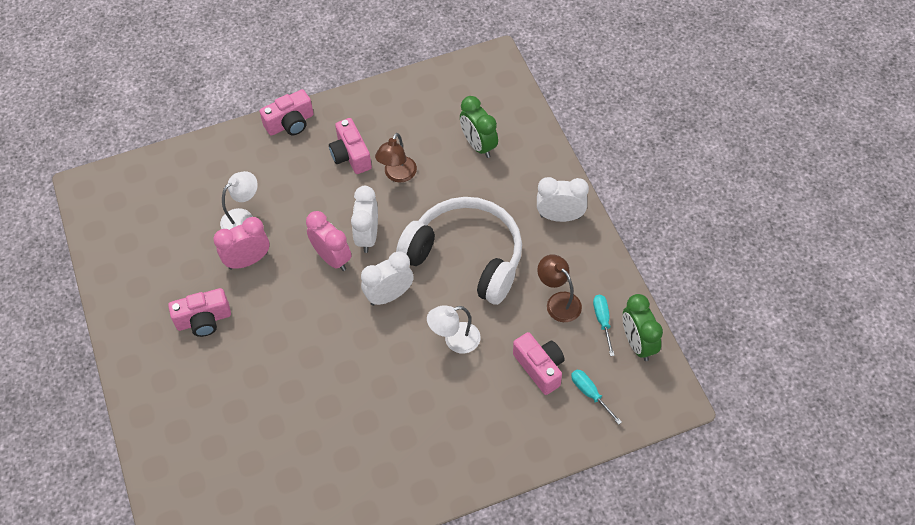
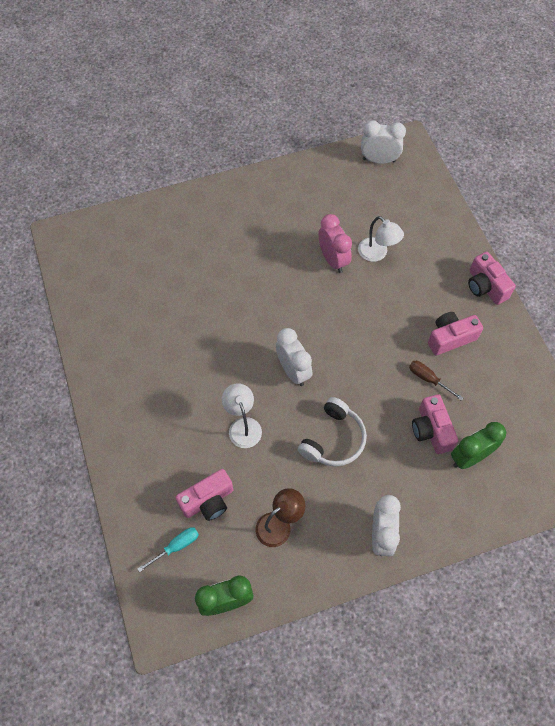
camera: 90 degrees right, 5 degrees up
(204, 320) = (276, 231): pink camera -> pink camera (431, 430)
(332, 258) = (334, 324): pink clock -> none
(368, 236) = (357, 353): white clock -> white clock (379, 160)
(397, 175) = (428, 379): brown lamp -> brown screwdriver
(466, 256) = (333, 439): white headphones -> white headphones, size x0.58
(602, 321) = (254, 567): turquoise screwdriver -> none

